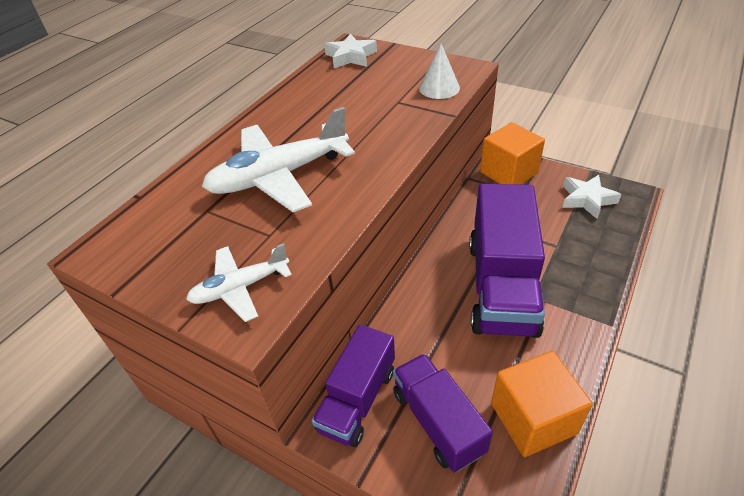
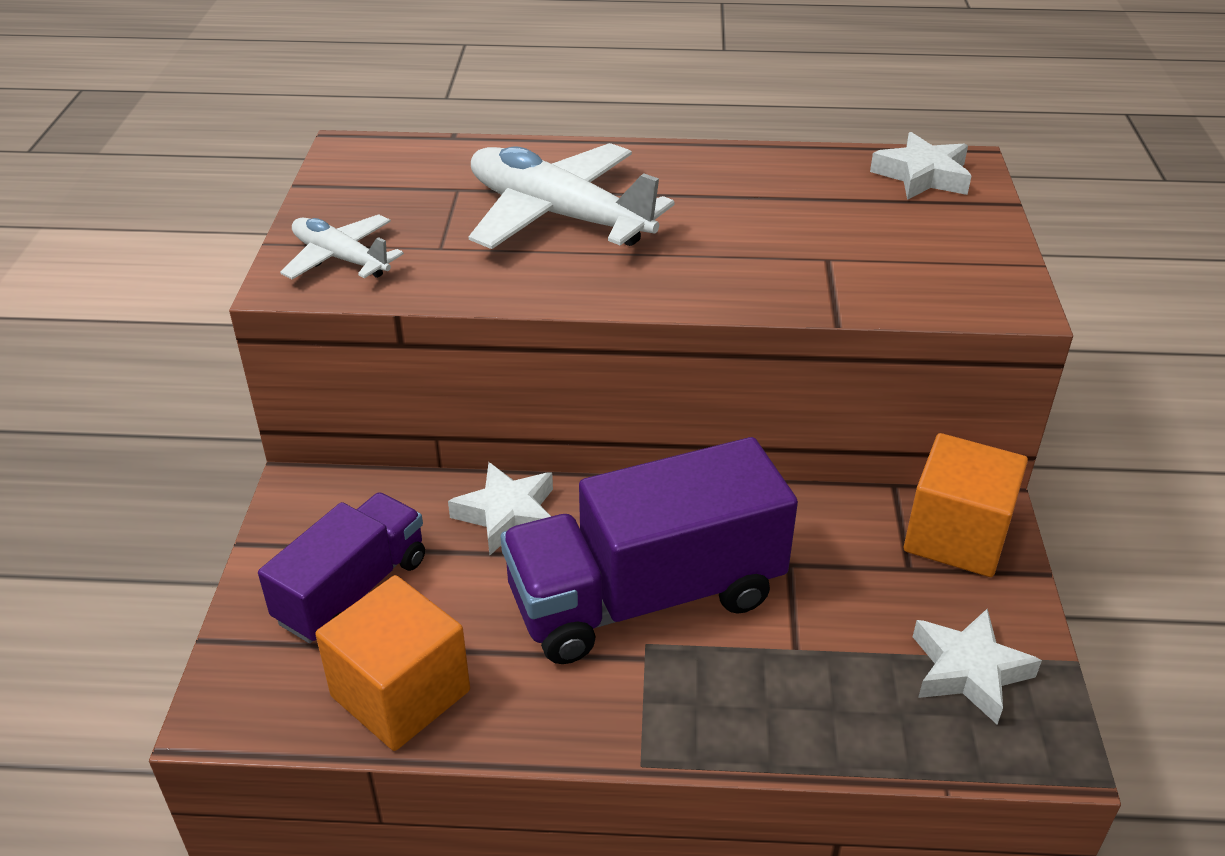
camera: 60 degrees right, 5 degrees down
(357, 399) = (354, 502): purple truck -> none
(411, 324) = (507, 514): none -> white star
(439, 88) = (910, 288): white cone -> none

